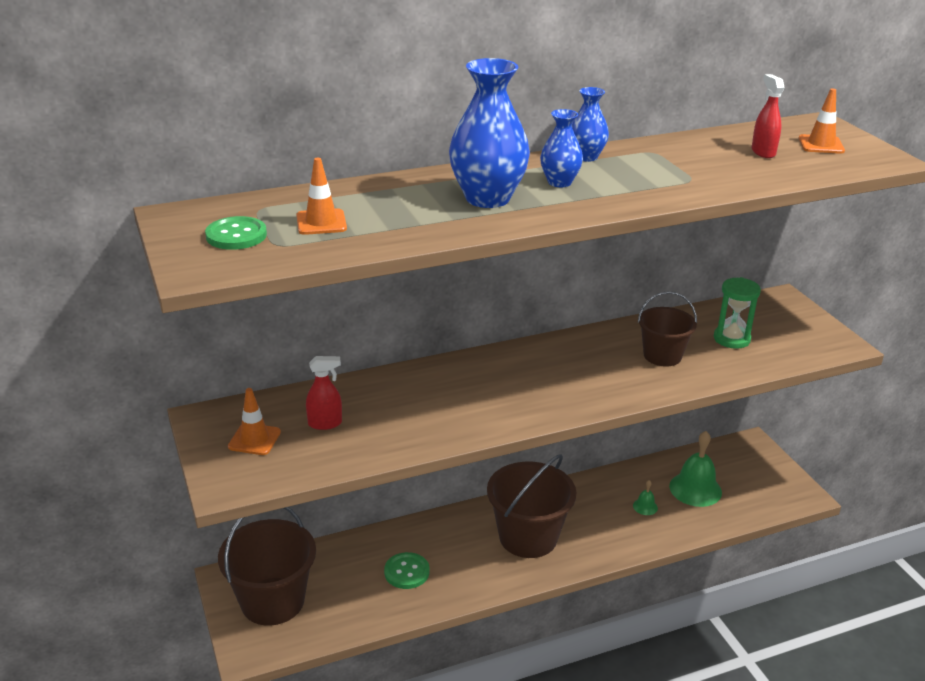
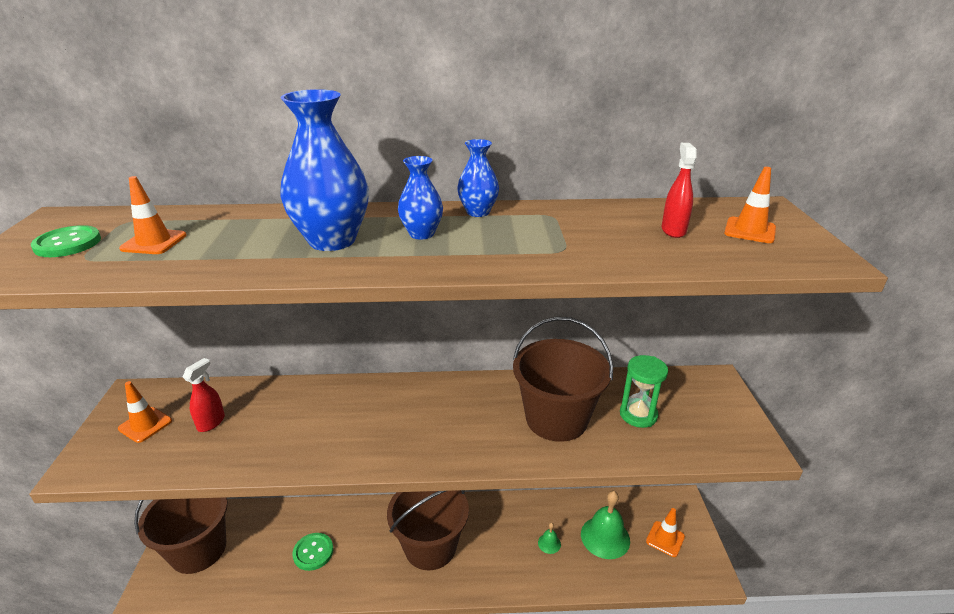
camera: 20 degrees right, 0 degrees up
(325, 423) = (211, 422): red spray bottle -> red spray bottle turned 75 degrees counterclockwise
(662, 356) = (556, 419): brown bucket -> brown bucket, size x1.64
(751, 477) = (665, 539): none -> orange traffic cone

